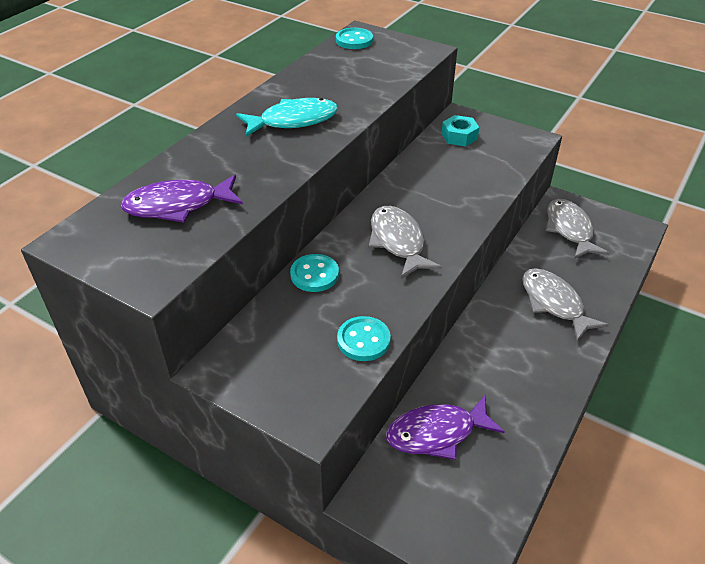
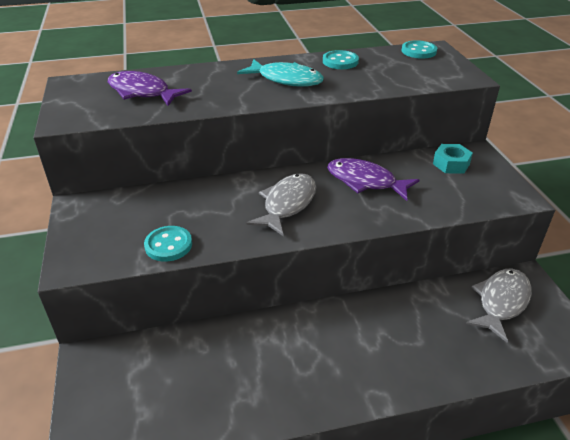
camera: 45 degrees right, 5 degrees down
(314, 274) = (205, 191): turquoise button -> turquoise button (340, 61)
(437, 433) = (181, 357): purple fish -> purple fish (365, 181)
(554, 303) = (399, 344): grey fish -> none

